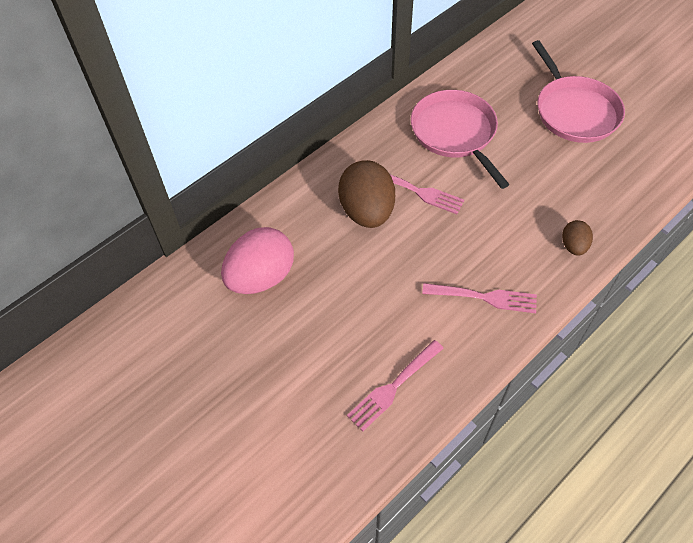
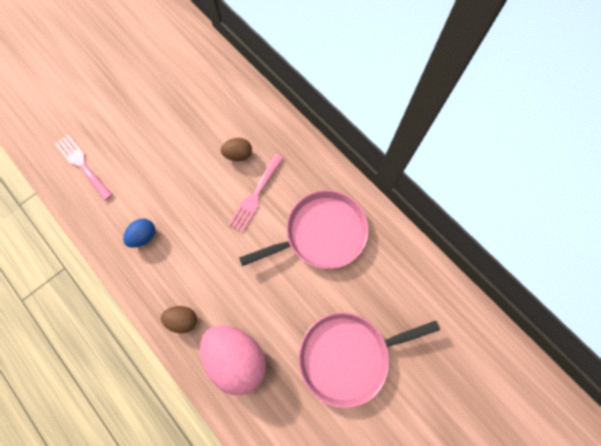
camera: 90 degrees right, 15 degrees up
(261, 277) = (186, 83): pink egg -> pink egg (237, 358)
(367, 211) = (238, 155): brown egg -> brown egg, size x0.50
(484, 297) = (144, 236): pink fork -> blue egg

